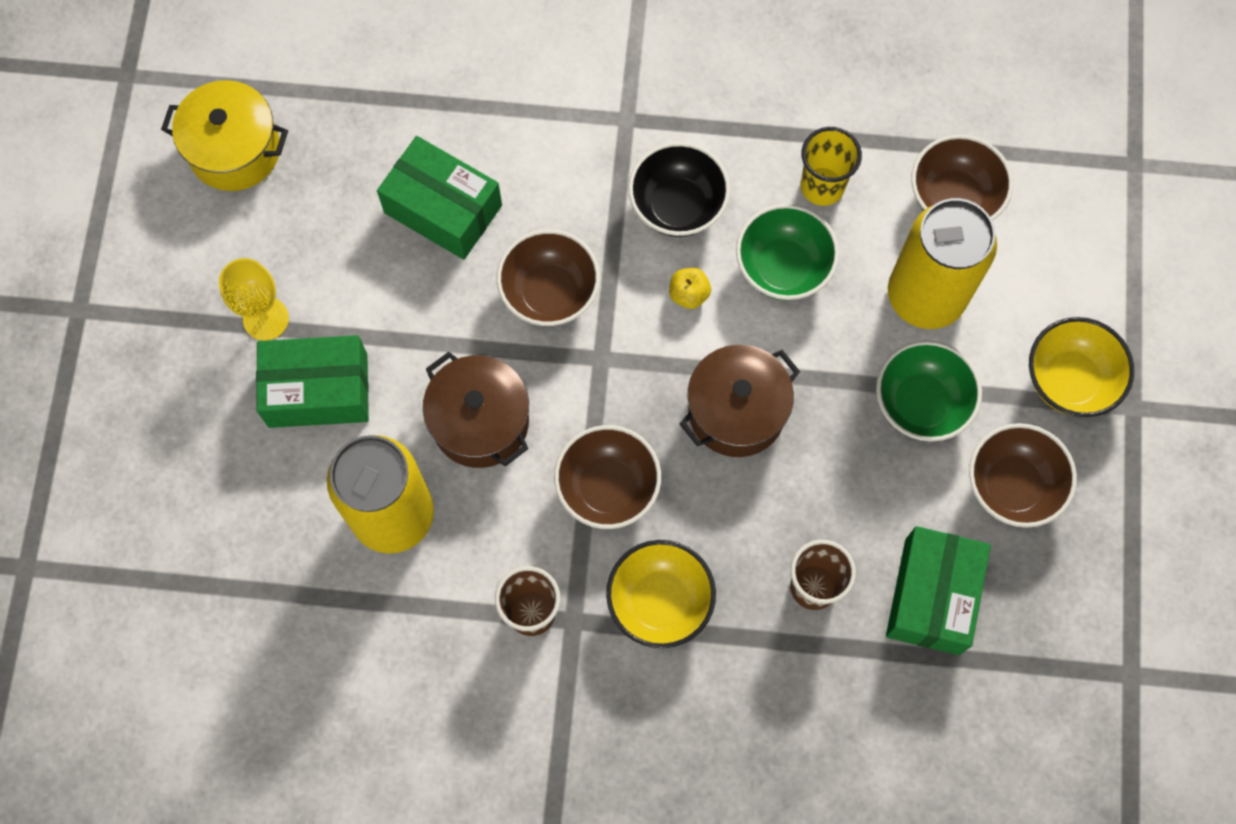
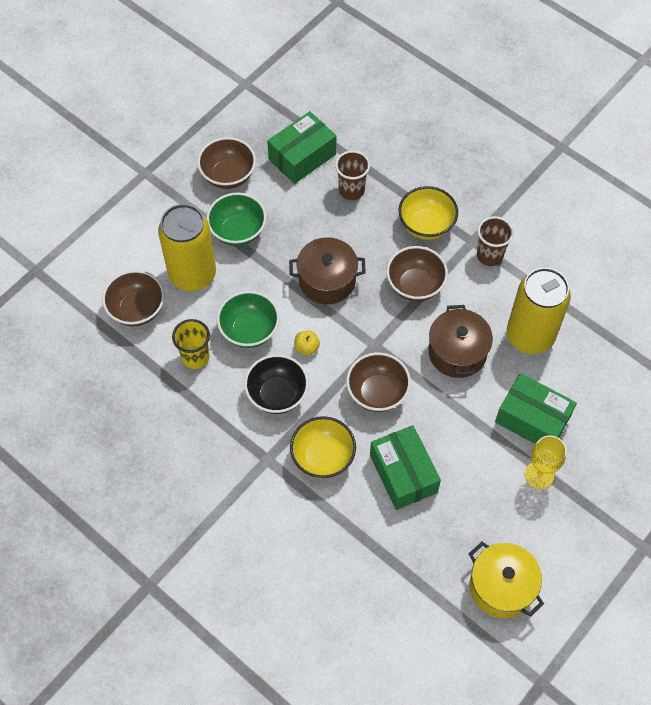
camera: 145 degrees left, 10 degrees down
(1069, 380) = (162, 200): yellow bowl -> yellow bowl (323, 457)

